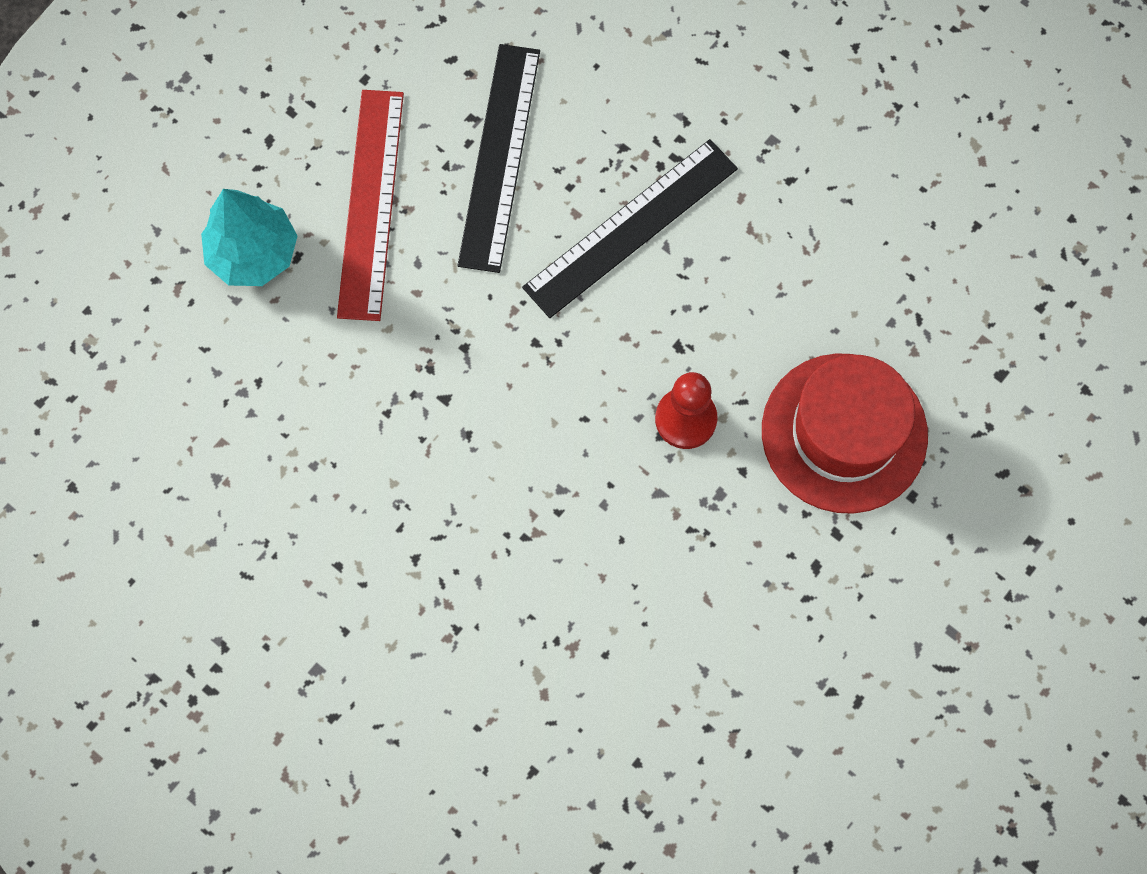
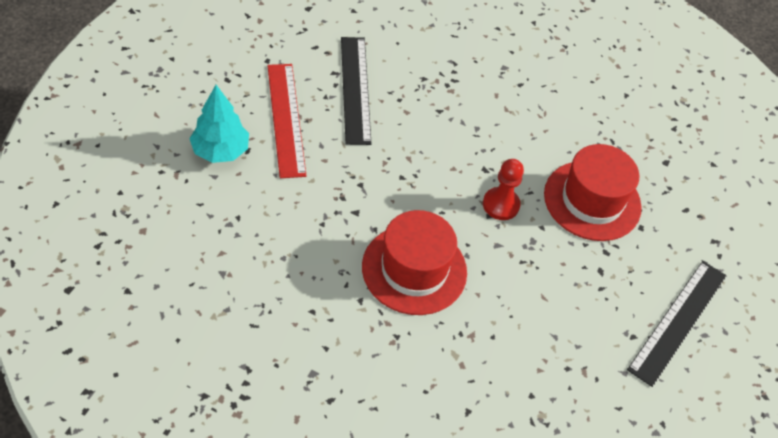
camera: 20 degrees left, 20 degrees down
(512, 517) = (414, 269): none -> red hat
(631, 228) = (440, 115): black ruler -> black ruler (678, 321)

